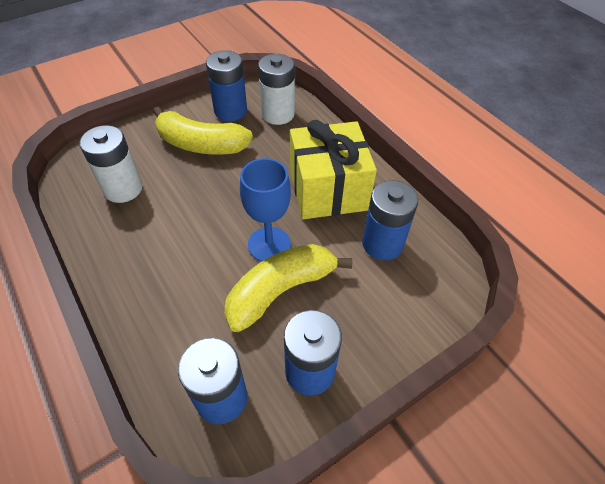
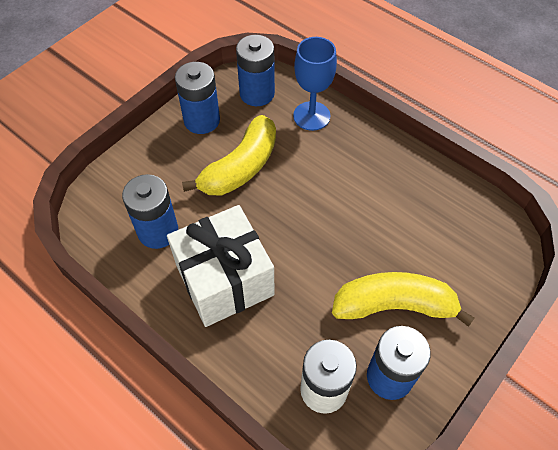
camera: 165 degrees right, 5 degrees up
(123, 189) = (436, 224): white battery -> none
(269, 244) = (265, 204): blue goblet -> blue goblet (311, 116)
(328, 190) = (224, 280): yellow gift -> white gift

